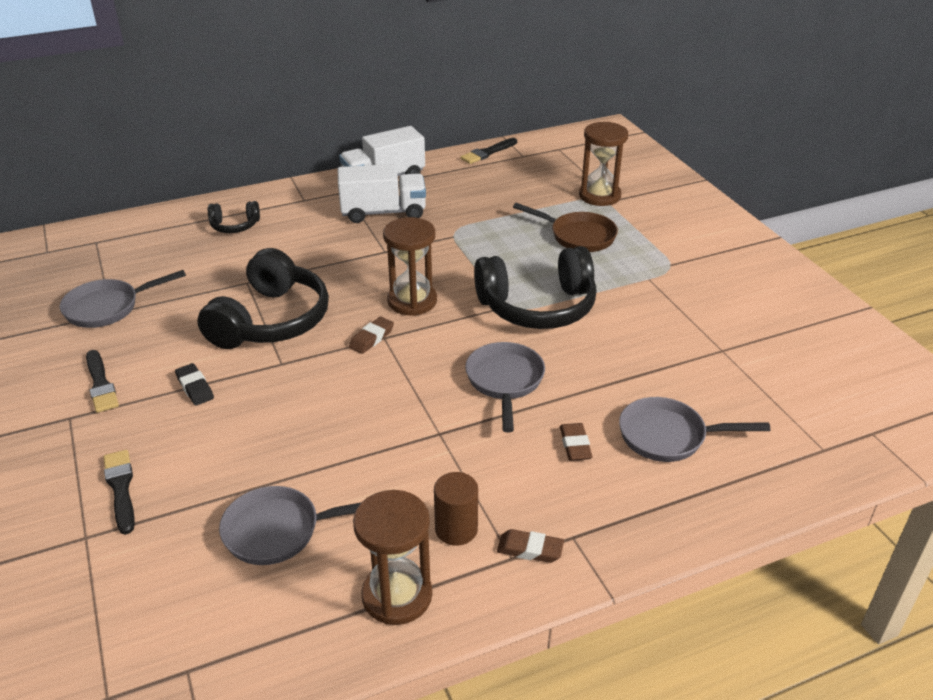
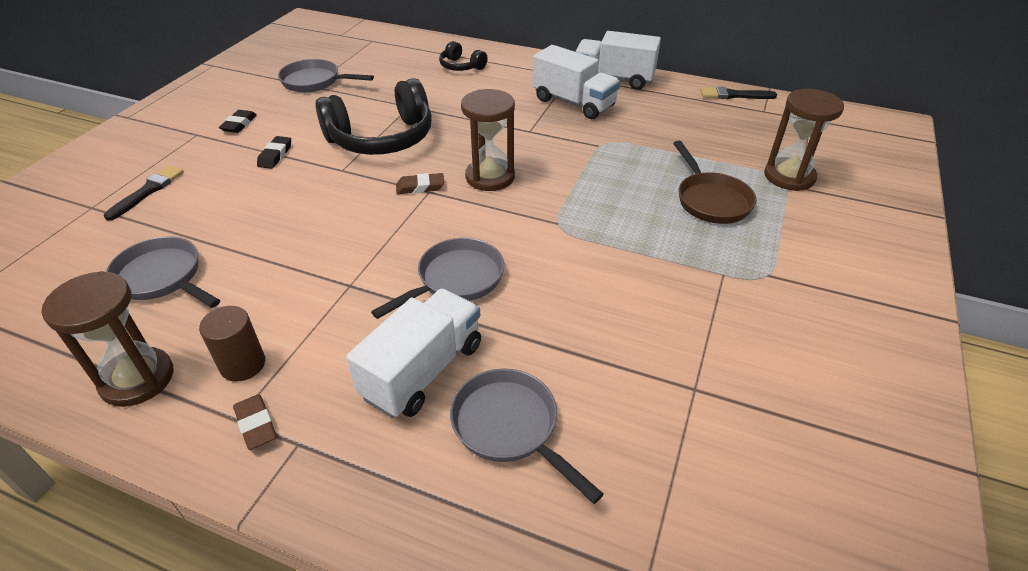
camera: 45 degrees right, 5 degrees up
(101, 384) = (239, 124): black brush -> black eraser
(537, 306) = (578, 237): black headphones -> none
(575, 445) = (423, 370): brown eraser -> white truck

